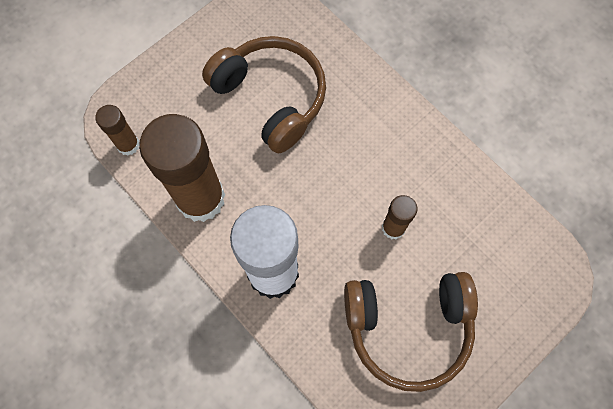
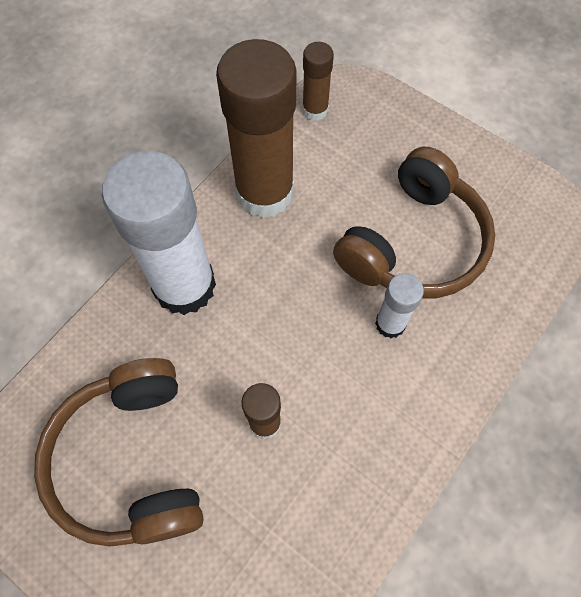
camera: 80 degrees right, 5 degrees down
(332, 128) = (390, 324): none -> white glue stick

